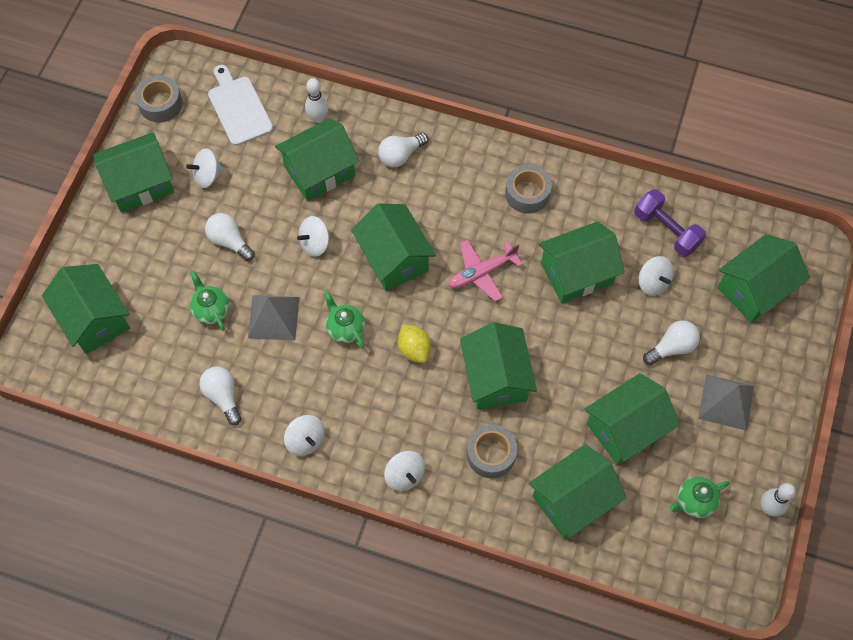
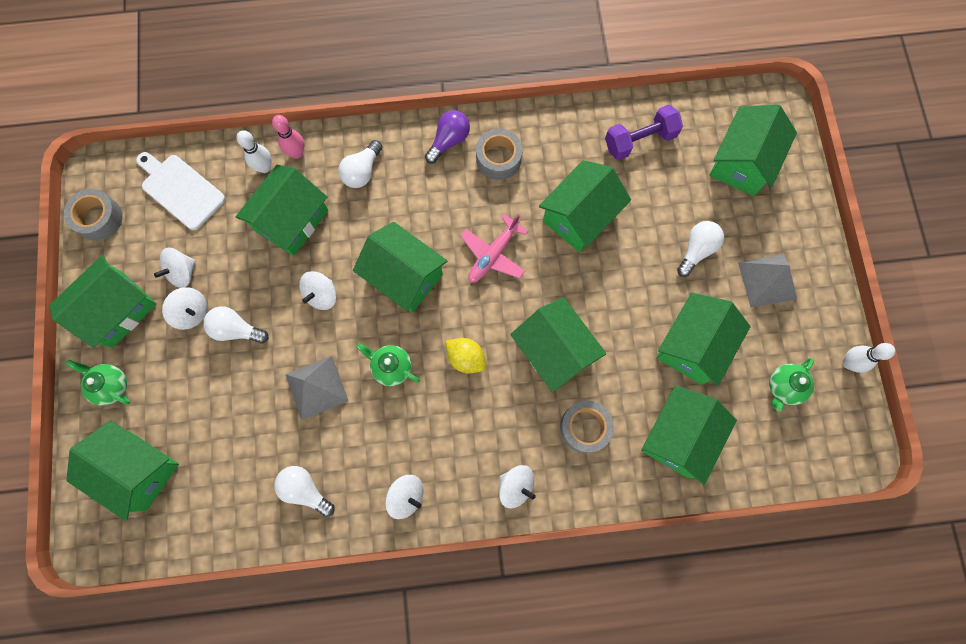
camera: 25 degrees left, 10 degrees up
(211, 310) = (252, 408): green teapot -> green teapot (111, 386)
(351, 117) = (297, 153): none -> pink bowling pin
(490, 160) = (449, 141): none -> purple light bulb
(653, 282) = (651, 196): white spinning top -> white spinning top (192, 312)
(666, 230) = (639, 140): purple dumbbell -> purple dumbbell turned 45 degrees counterclockwise

